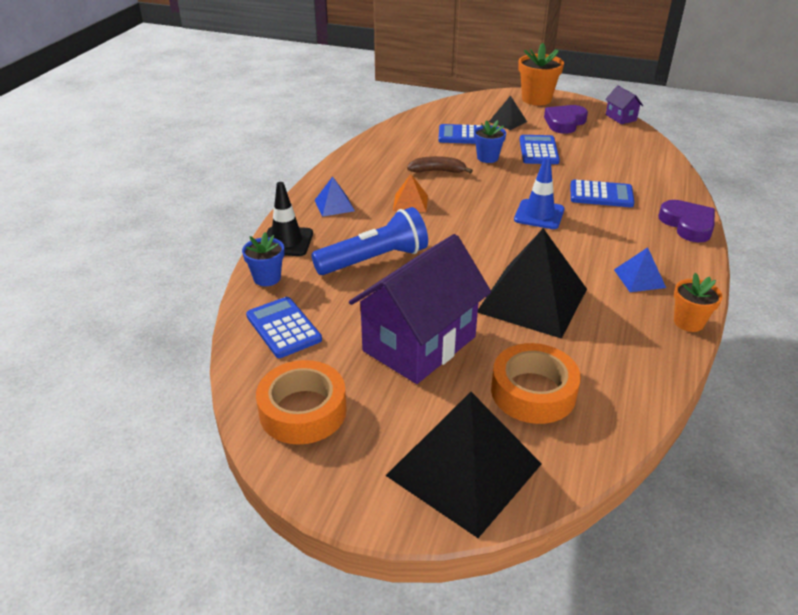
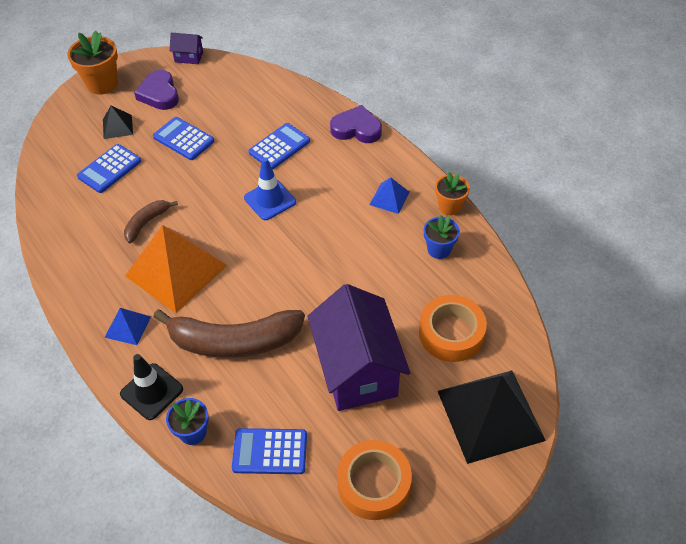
camera: 55 degrees left, 15 degrees up
(374, 260) = (234, 341): blue flashlight -> brown banana
(410, 203) = (176, 270): orange pyramid -> orange pyramid, size x2.17
(487, 158) = (160, 177): blue flower pot -> blue flower pot (439, 249)
(532, 300) = (364, 272): black pyramid -> none

